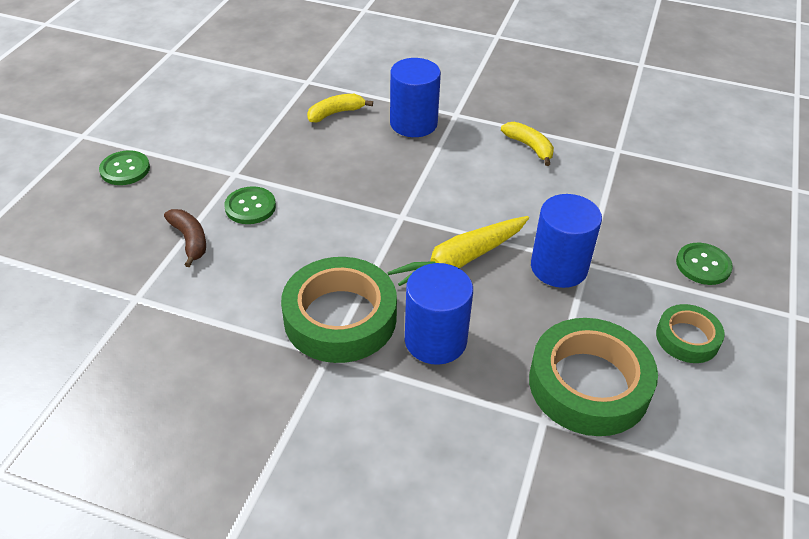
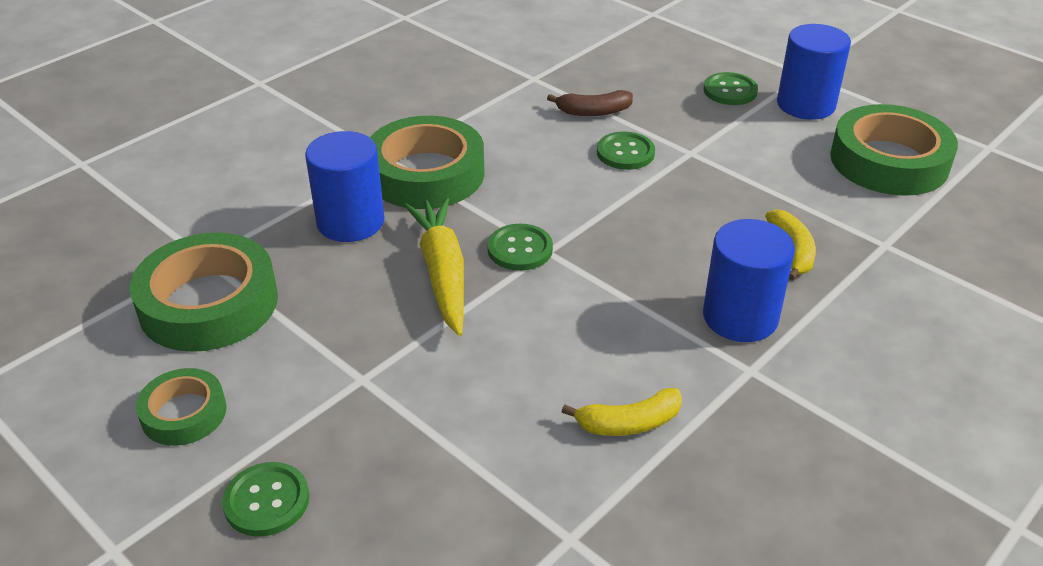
camera: 115 degrees right, 5 degrees down
(207, 86) = (889, 161): none -> green tape
(408, 230) = (520, 249): none -> green button
(559, 267) = (374, 350): blue cylinder -> blue cylinder (806, 105)

